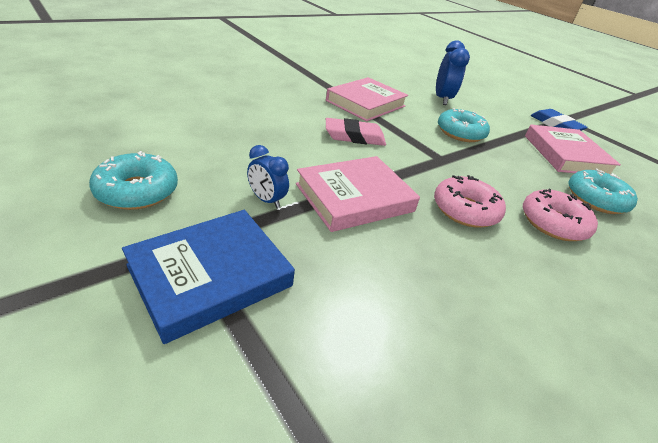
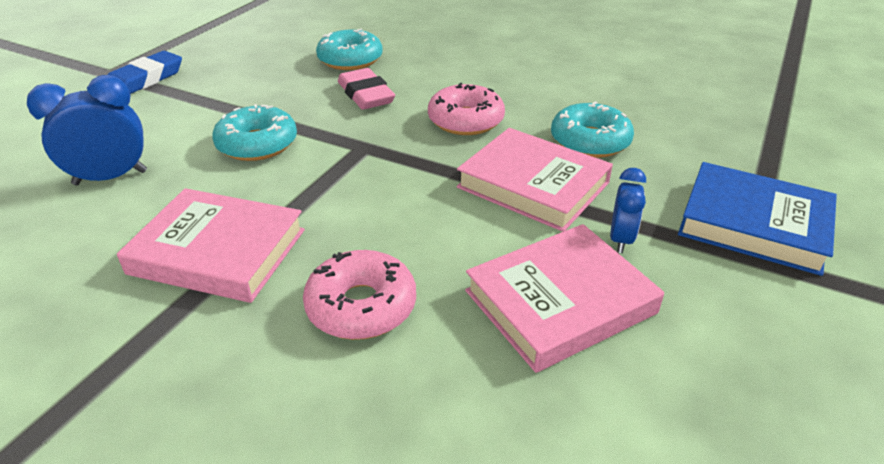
camera: 110 degrees left, 0 degrees up
(137, 191) = (754, 348): turquoise donut -> turquoise donut (590, 141)
(354, 136) = (377, 226): pink eraser -> pink eraser (365, 95)
(553, 223) = (428, 79): pink donut -> pink donut (361, 306)
(565, 155) = (250, 73): pink book -> pink book (560, 302)

